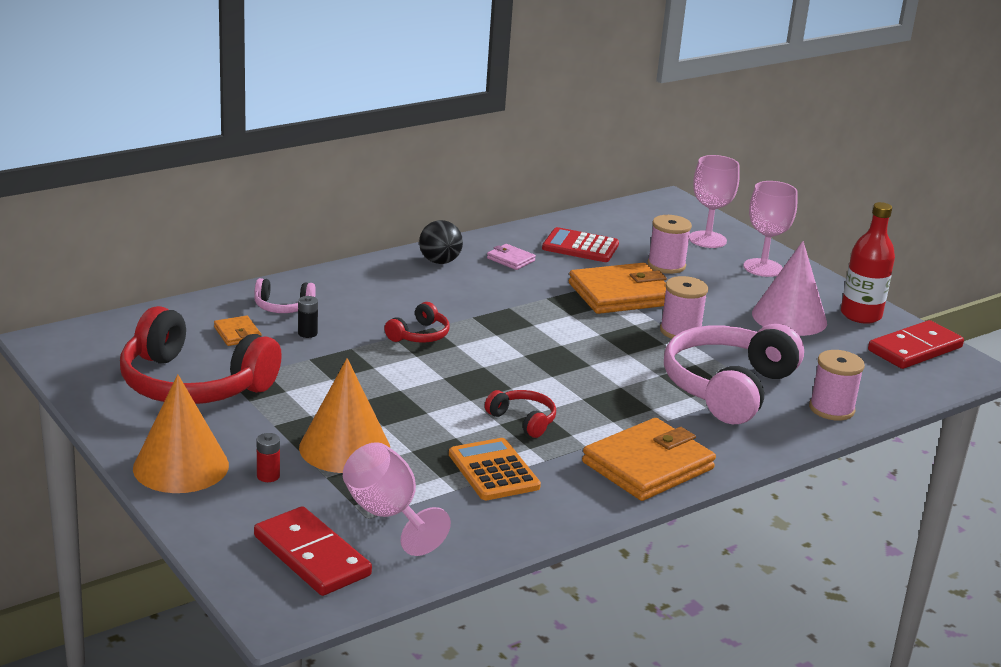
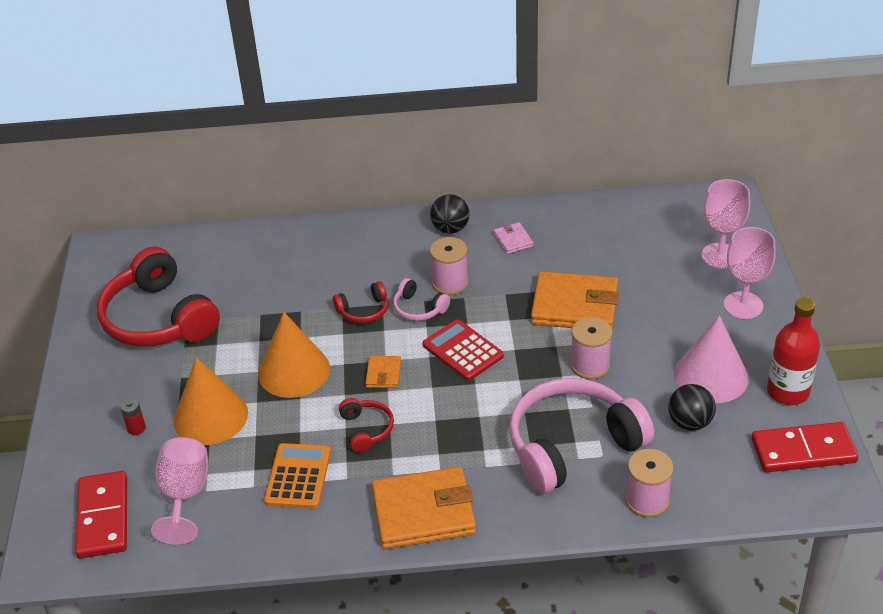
camera: 35 degrees right, 15 degrees up
(181, 466) = (88, 399): orange cone -> orange cone (294, 371)
(237, 334) = (230, 273): orange wallet -> orange wallet (383, 374)
(283, 307) = (286, 252): pink headphones -> pink headphones (419, 308)
(307, 333) = (281, 286): black battery -> none
(580, 246) = (589, 238): red calculator -> red calculator (462, 351)
(666, 265) = (649, 280): pink spool -> pink spool (450, 283)
(807, 351) = (689, 422): none -> black ball

